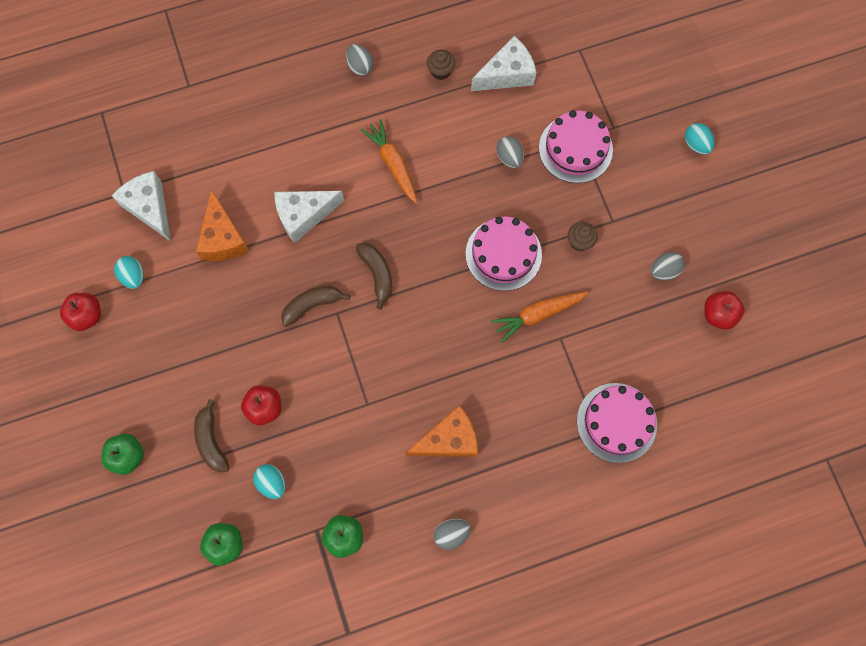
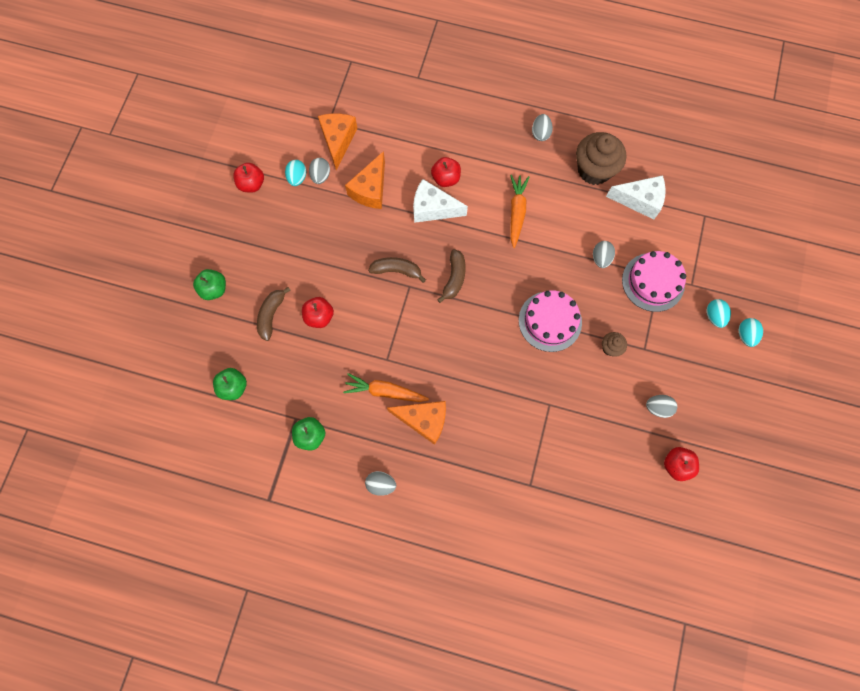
camera: 35 degrees right, 0 degrees up
(149, 208) = (338, 141): white cheese -> orange cheese
(158, 258) = (321, 176): none -> grey egg
(272, 483) = (290, 368): turquoise egg -> turquoise egg (714, 316)
(295, 175) = (446, 178): none -> red apple
(440, 71) = (594, 170): brown cupcake -> brown cupcake, size x2.09
(538, 314) = (545, 378): orange carrot -> orange carrot (385, 391)
(616, 422) = (548, 489): pink cake -> none

